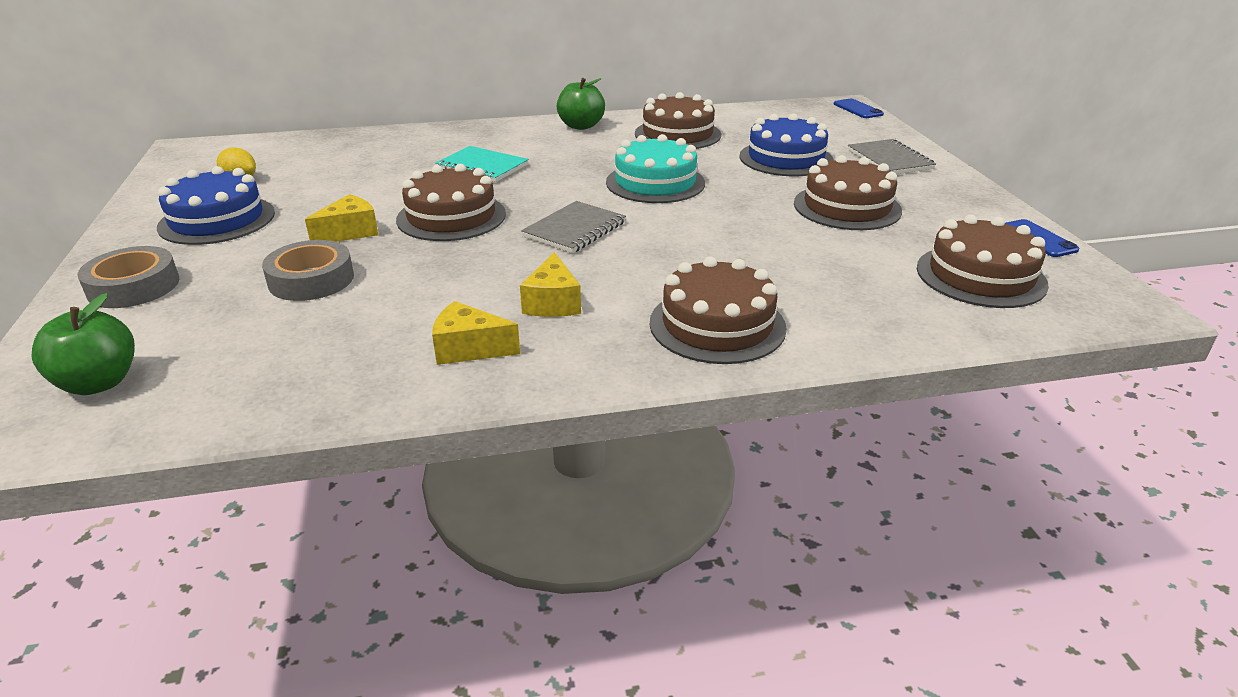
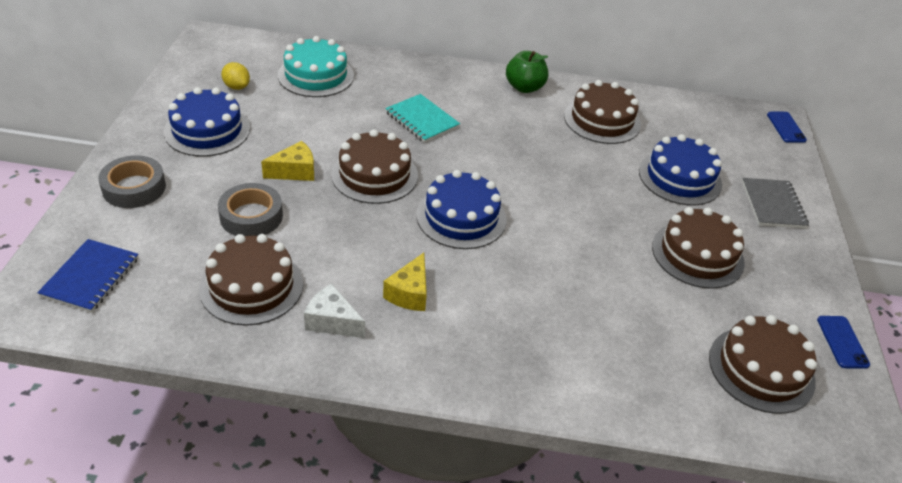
camera: 15 degrees right, 10 degrees up
(99, 383) = (91, 277): green apple -> blue notebook
(469, 349) = (332, 321): yellow cheese -> white cheese
(575, 230) = (461, 217): grey notebook -> blue cake
(655, 183) = (551, 178): turquoise cake -> turquoise cake (316, 75)
(717, 325) = (519, 355): brown cake -> brown cake (251, 286)

